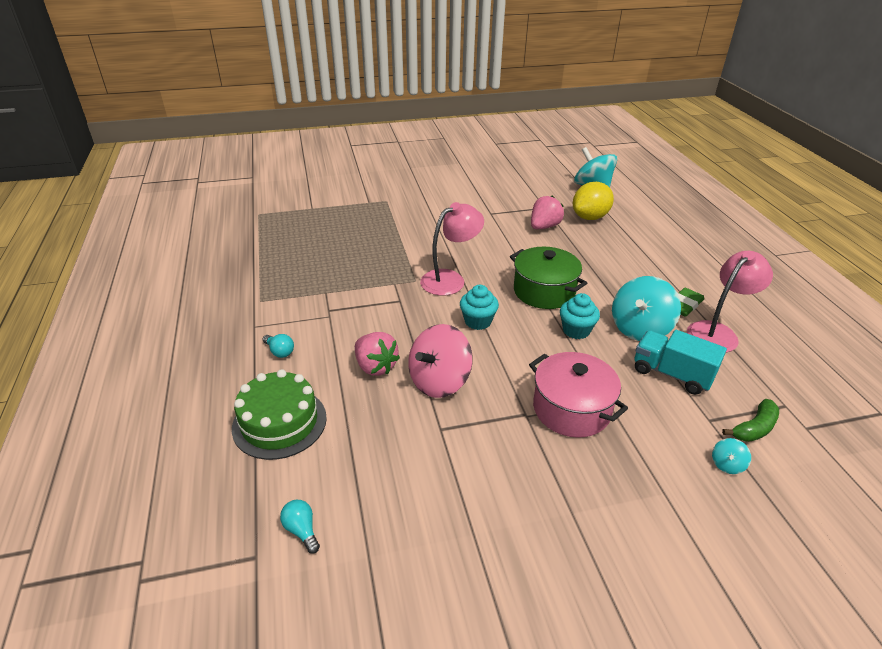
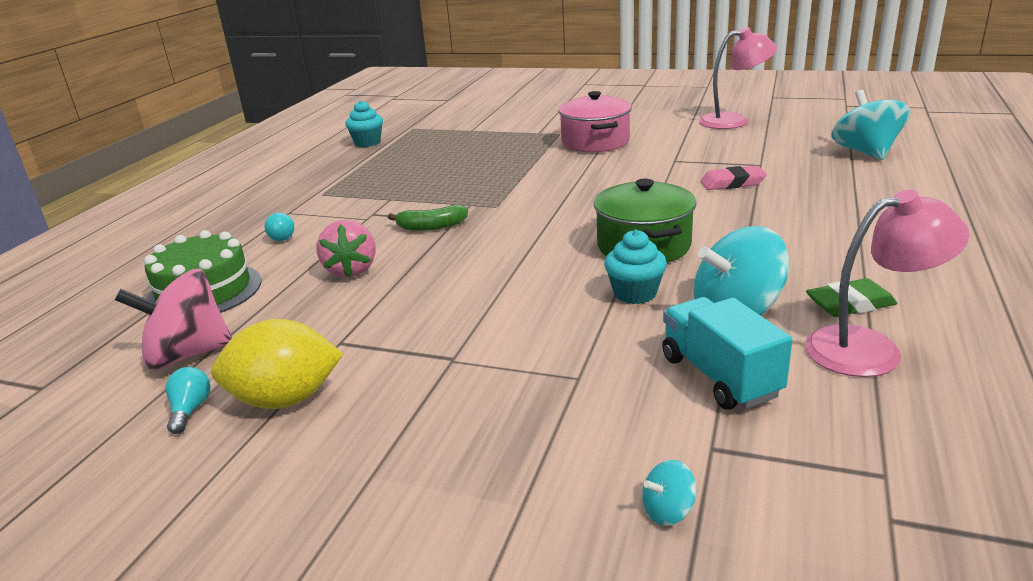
camera: 35 degrees right, 10 degrees down
(302, 530) = (101, 382): turquoise light bulb -> turquoise light bulb (190, 410)
(439, 381) = (397, 300): pink spinning top -> pink spinning top (187, 354)
(450, 279) = (538, 212): pink lamp -> pink lamp (734, 121)
(478, 321) = (517, 256): turquoise cupcake -> turquoise cupcake (367, 143)
(544, 227) = (732, 183): pink strawberry -> pink eraser
(571, 409) = (517, 371): pink pot -> pink pot (595, 142)
(590, 217) = (817, 183): yellow lemon -> yellow lemon (285, 399)
(754, 428) = (780, 484): green banana -> green banana (431, 227)

